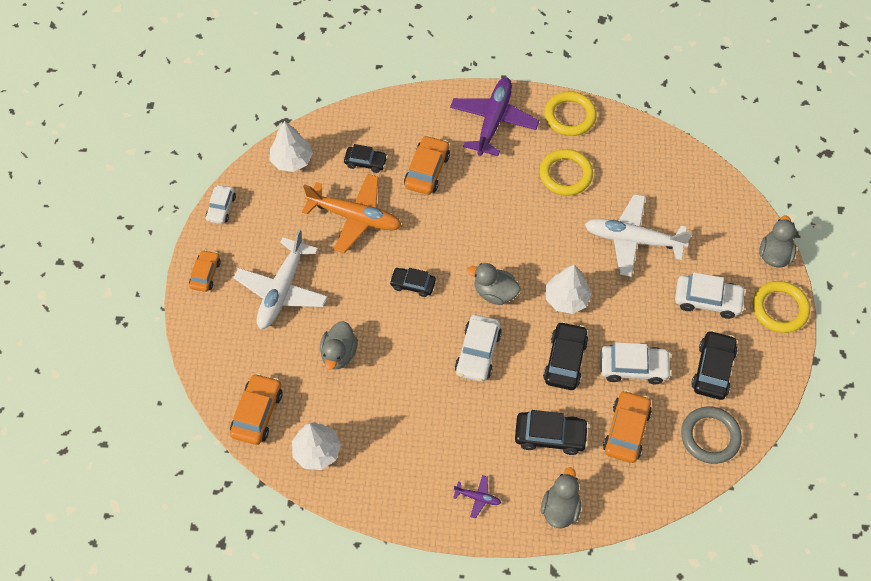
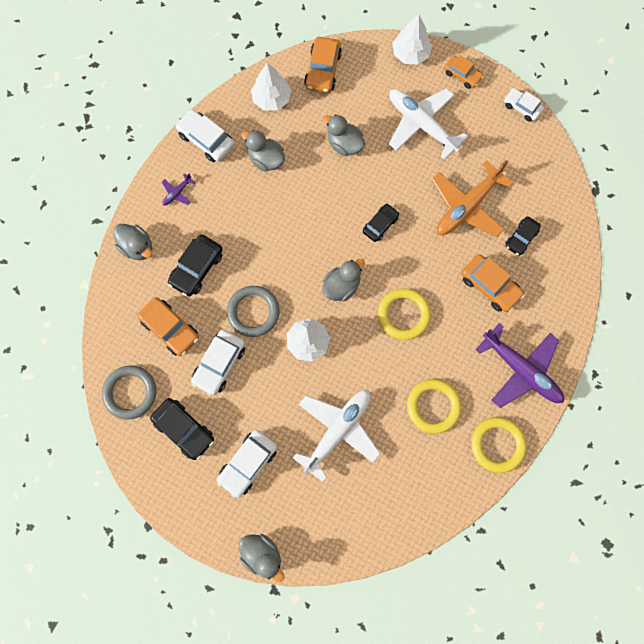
camera: 115 degrees right, 15 degrees up
(257, 413) = (323, 70): orange car -> orange car turned 60 degrees clockwise
(292, 160) = (548, 179): white tree -> white tree (410, 54)
(393, 424) = (266, 159): none -> grey duck
(478, 352) = (294, 247): white car -> white car (206, 140)
(565, 360) = (253, 312): black car -> grey ring
(779, 309) = (208, 524): yellow ring -> yellow ring (403, 315)

